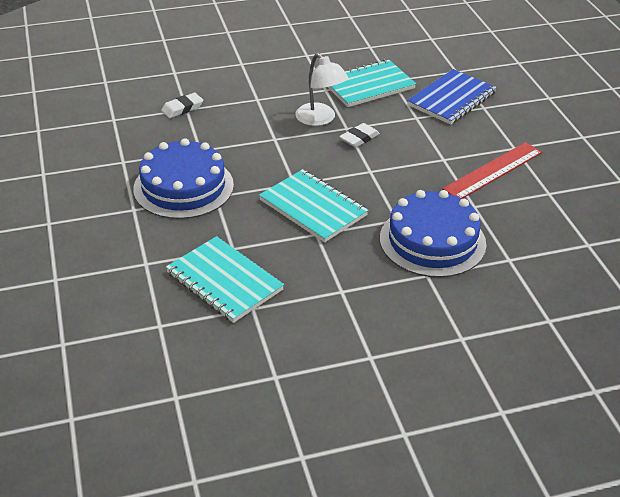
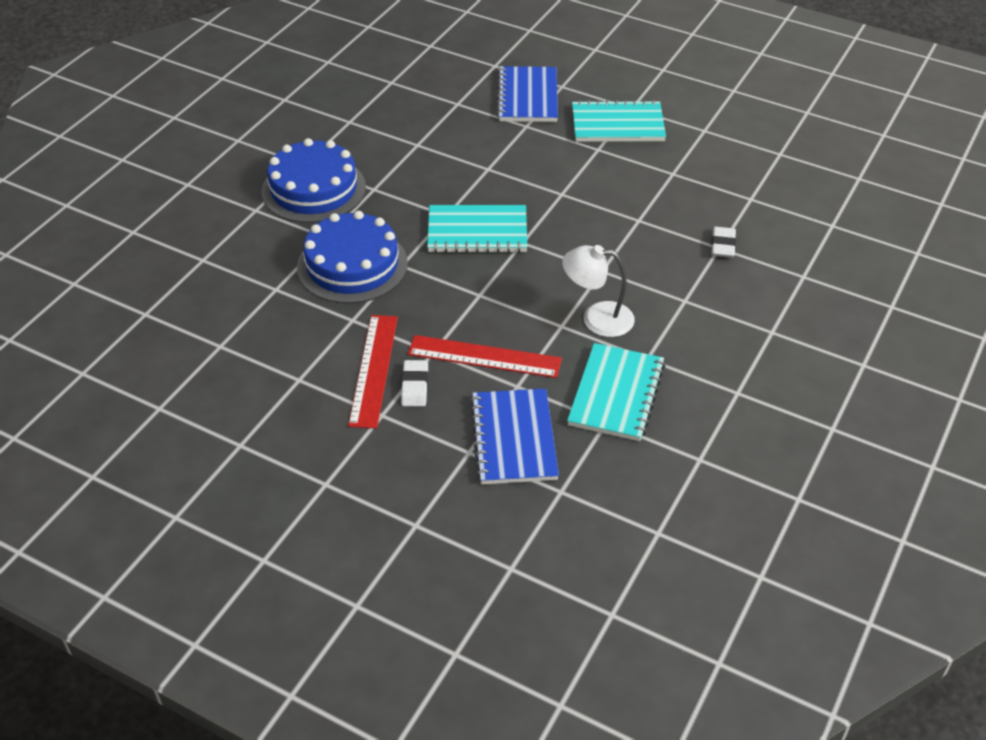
camera: 135 degrees right, 5 degrees up
(97, 288) = (528, 97): none -> blue notebook
(183, 187) = (595, 185): blue cake -> blue cake (313, 189)
(224, 281) = (459, 147): turquoise notebook -> turquoise notebook (617, 125)
(359, 138) = (534, 321): white eraser -> white eraser (415, 386)
(415, 139) = (484, 356): none -> red ruler

